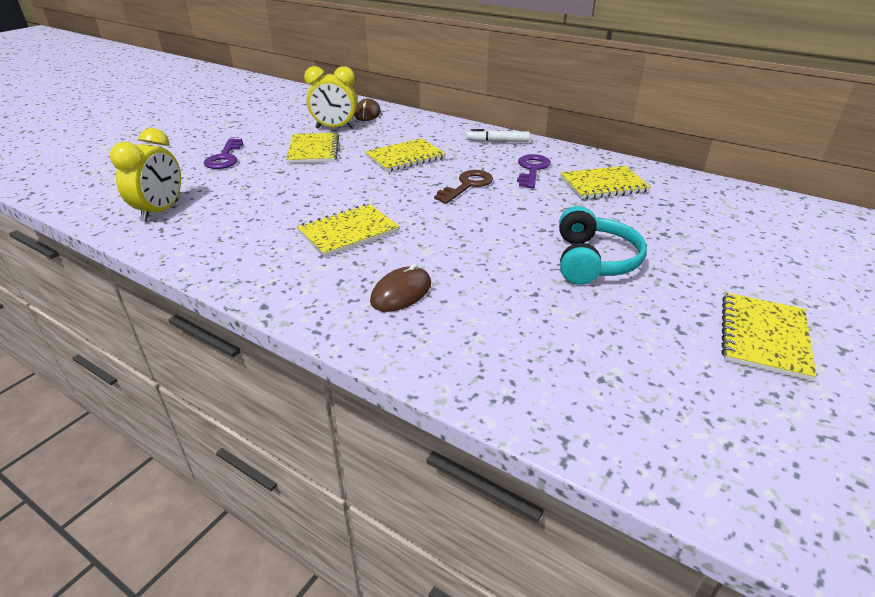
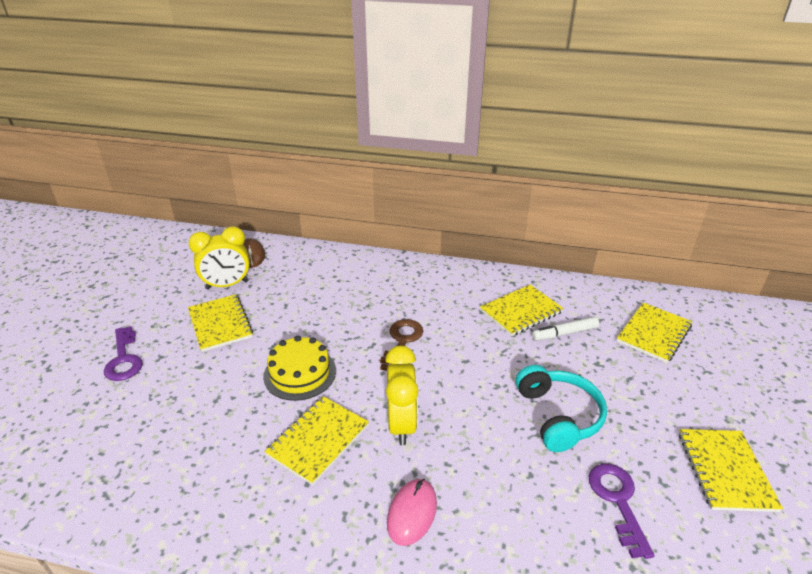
camera: 20 degrees left, 0 degrees up
(160, 211) = (90, 466): yellow clock -> yellow clock (401, 424)
(360, 189) = (300, 373): none -> yellow cake
(401, 293) = (412, 513): brown mouse -> pink mouse
(405, 157) = (322, 314): yellow notebook -> yellow notebook (653, 333)
(497, 141) = (400, 271): white marker -> white marker (564, 333)
(532, 169) = (450, 305): purple key -> purple key (617, 501)

